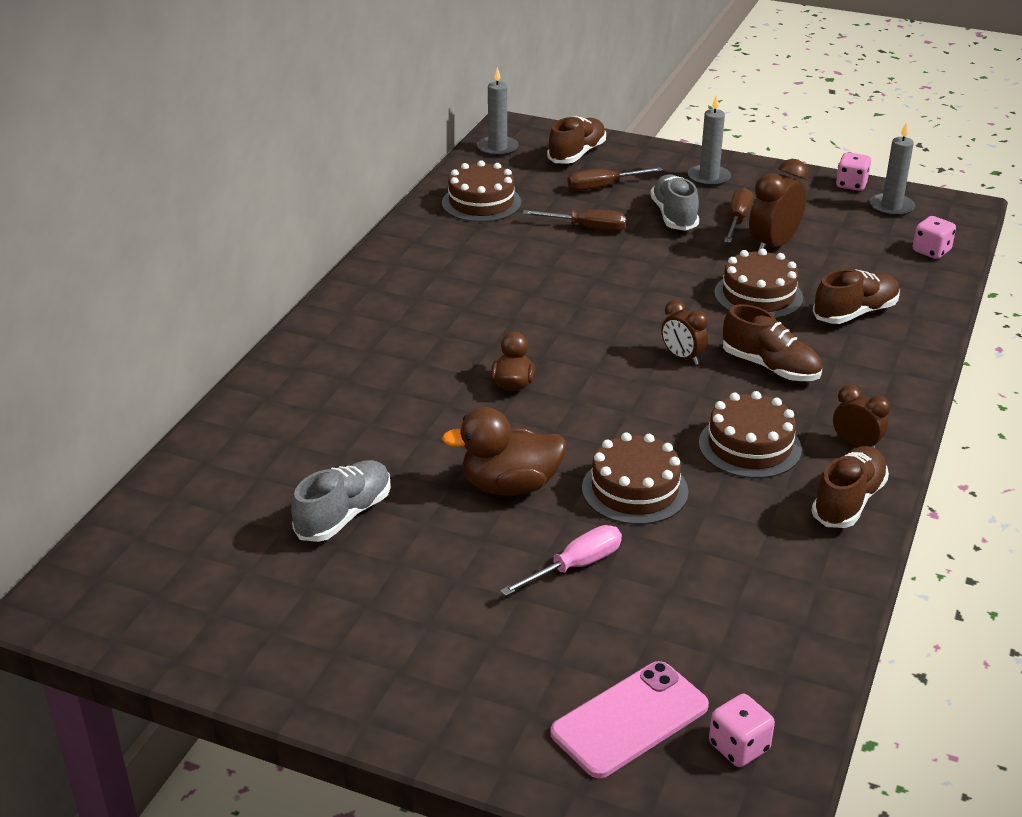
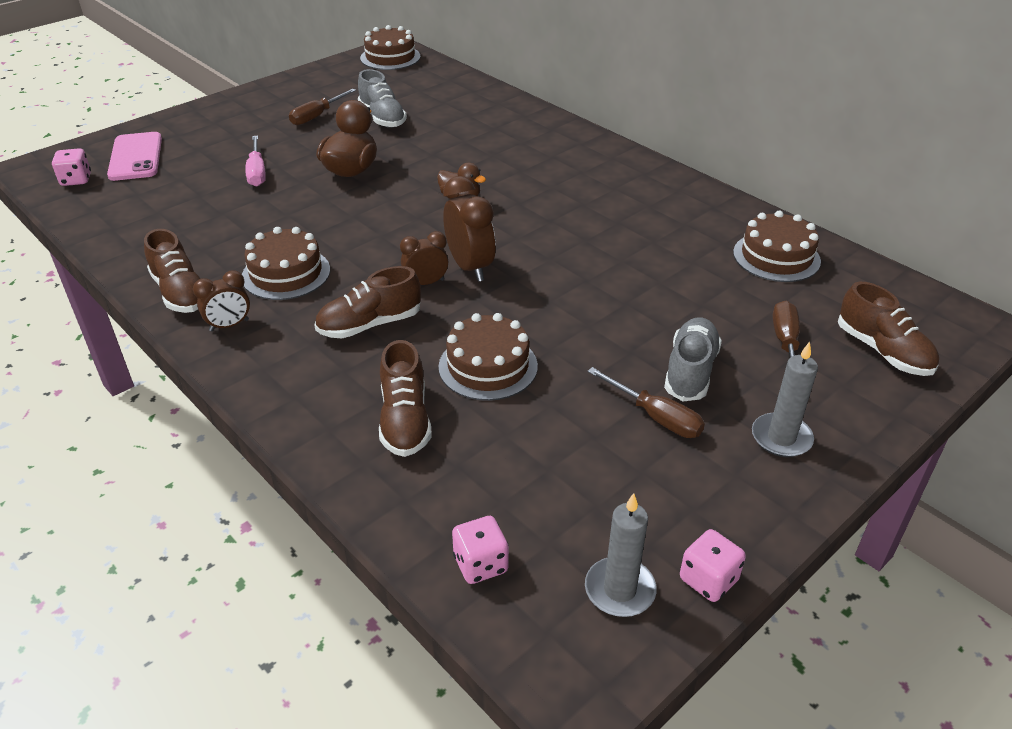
camera: 115 degrees right, 5 degrees up
(497, 148) = (912, 299): grey candle -> none
(587, 228) = (691, 303): brown screwdriver -> brown screwdriver (317, 116)
(635, 490) = (297, 211): brown cake -> brown cake (390, 57)
(674, 216) = (690, 371): grey shoe -> grey shoe turned 90 degrees counterclockwise
(773, 245) = (580, 421): brown clock -> brown clock (470, 267)

